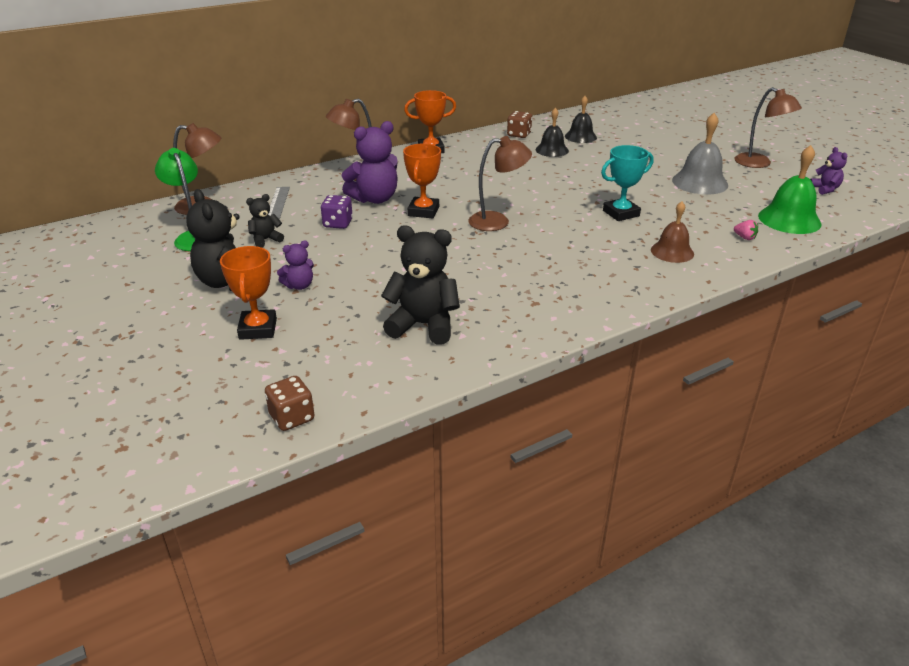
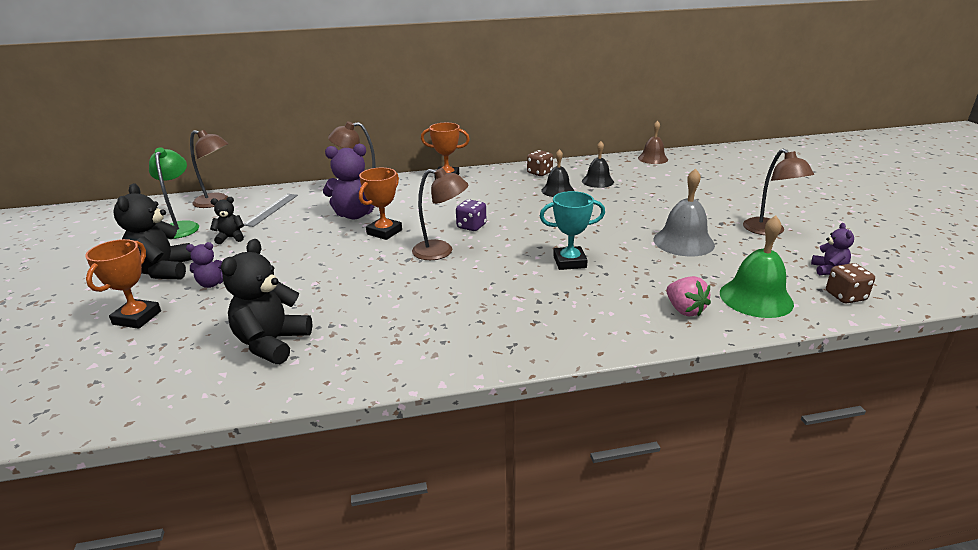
camera: 20 degrees right, 5 degrees down
(292, 417) = (67, 412): brown dice -> brown dice (845, 296)
(338, 224) = (302, 232): purple dice -> purple dice (471, 226)
(423, 325) = (272, 343): black teddy bear -> black teddy bear turned 105 degrees counterclockwise
(672, 251) = (588, 312): brown bell -> brown bell (652, 158)
(744, 237) = (684, 310): pink strawberry -> pink strawberry, size x1.72

